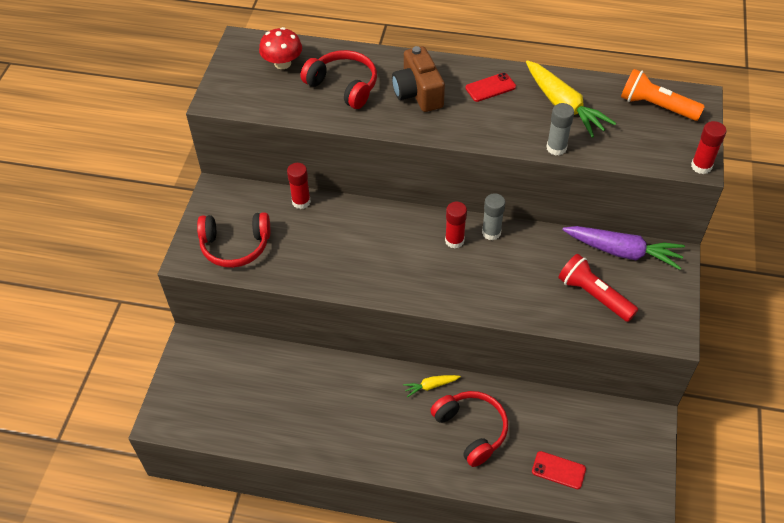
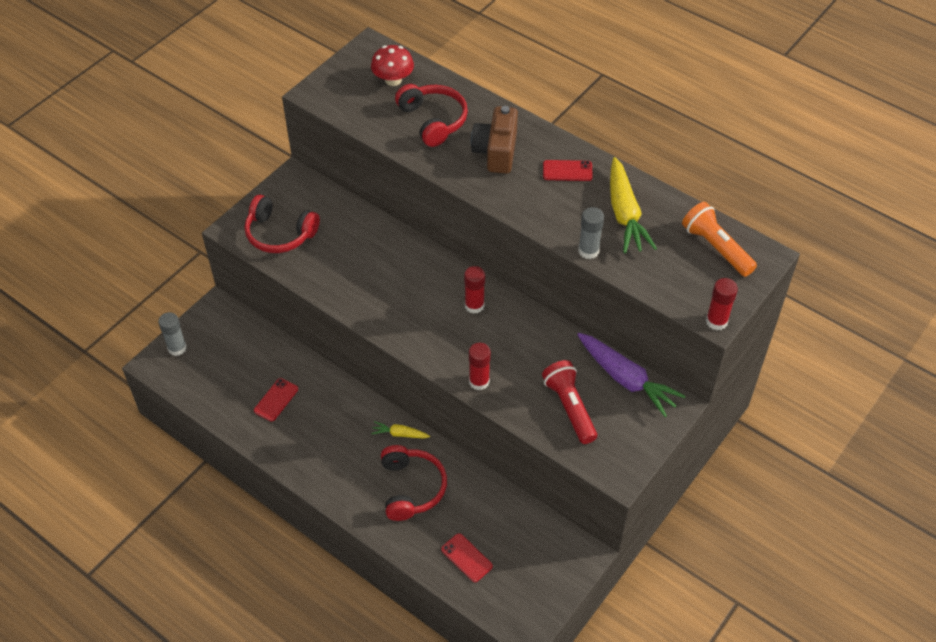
camera: 25 degrees right, 0 degrees up
(299, 404) = (276, 400): none -> red phone
(301, 202) = (360, 216): red glue stick -> red glue stick (479, 381)
(491, 232) = (513, 312): grey glue stick -> grey glue stick (177, 348)

